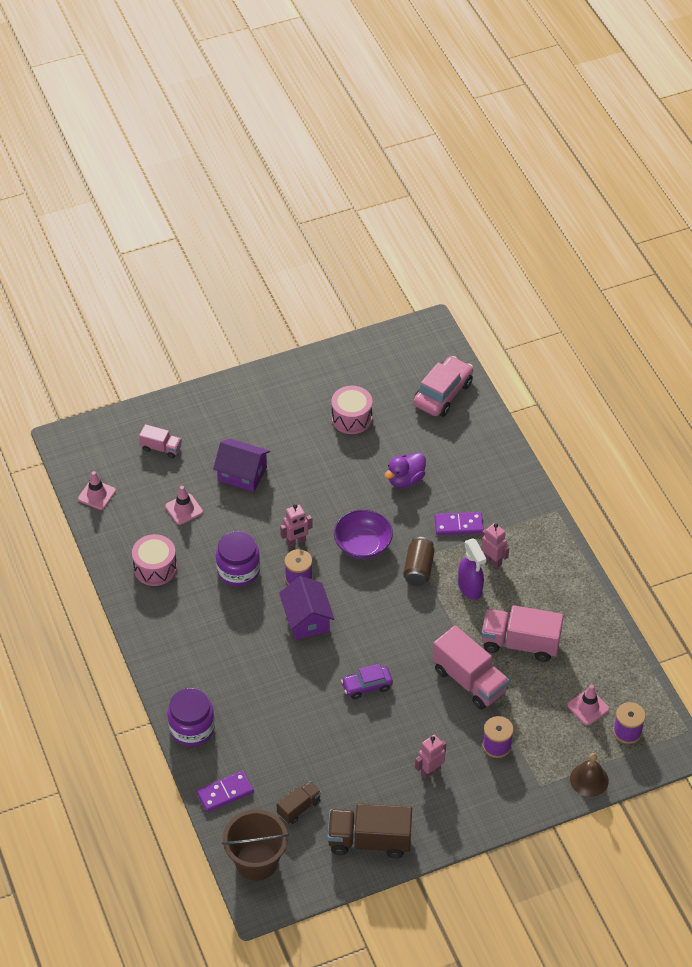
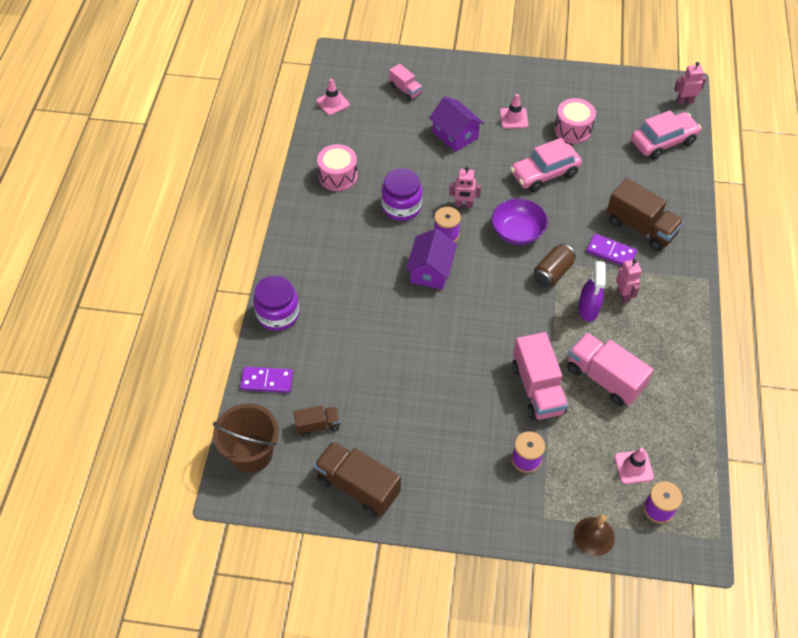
camera: 30 degrees right, 5 degrees up
(184, 509) = (391, 141): pink traffic cone -> pink traffic cone (514, 118)
(352, 476) = (544, 174): none -> pink car
(367, 686) = (444, 350): purple car -> none
(405, 479) = (588, 195): purple duck -> none
(430, 771) = (451, 452): pink robot -> pink robot (684, 101)
(471, 489) = (640, 228): none -> brown truck

